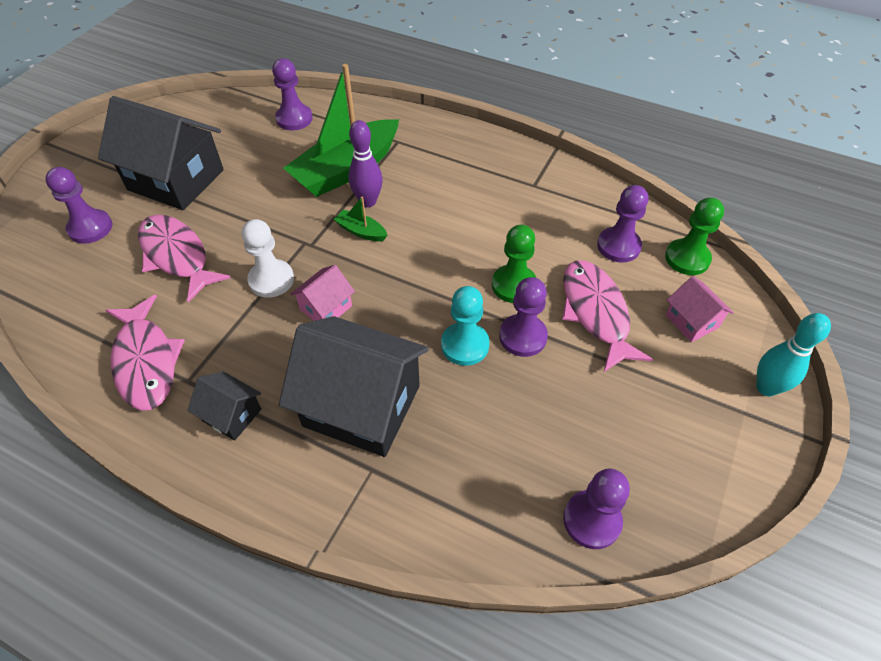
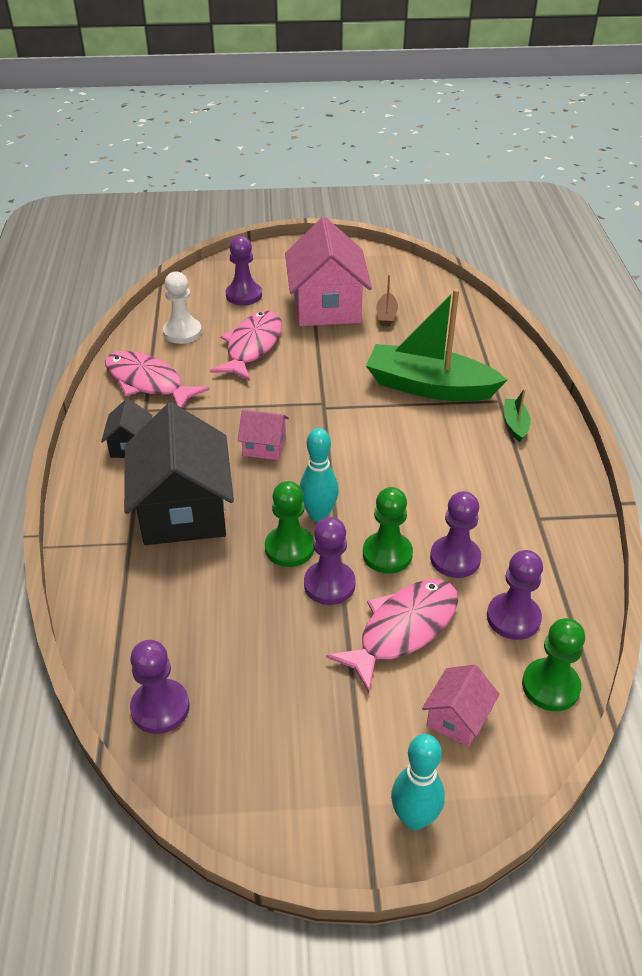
camera: 60 degrees right, 10 degrees down
(146, 361) = (148, 382): pink fish -> pink fish turned 90 degrees clockwise
(176, 180) = (327, 306): black house -> pink house
(231, 150) = (386, 315): none -> brown boat
(271, 280) = (268, 404): white pawn -> white pawn (182, 332)
(294, 119) = (460, 329): purple pawn -> purple pawn (455, 558)
(361, 231) = (364, 428): green boat -> green boat (515, 424)
(368, 201) = (403, 416): purple bowling pin -> none
(440, 308) = (318, 515): none -> turquoise bowling pin
(465, 345) = (289, 548): turquoise pawn -> green pawn

